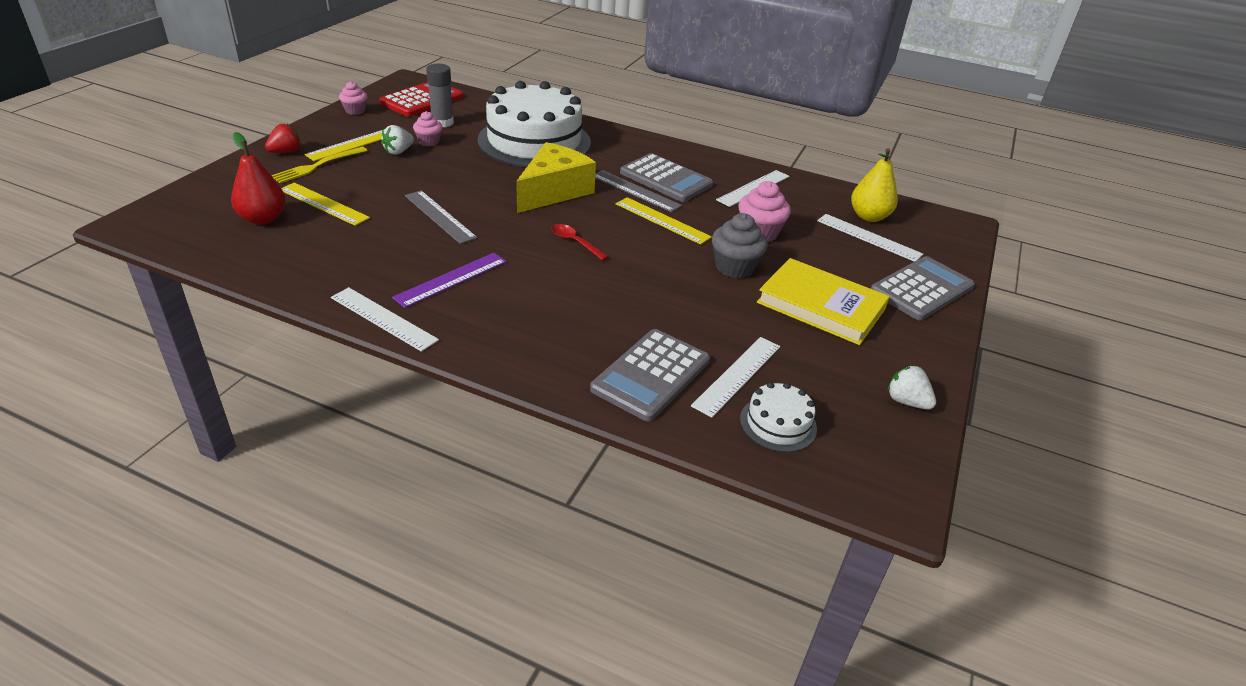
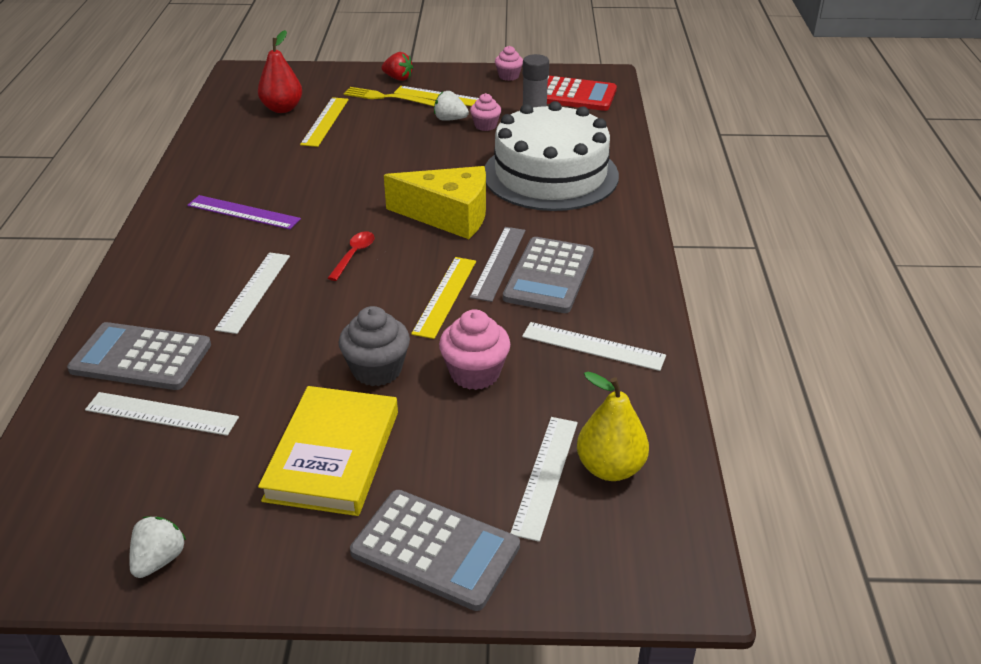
camera: 70 degrees right, 0 degrees up
(383, 319) = (167, 202): white ruler -> white ruler (253, 291)
(440, 216) = (346, 175): grey ruler -> none
(778, 424) = (87, 458): white cake -> none

